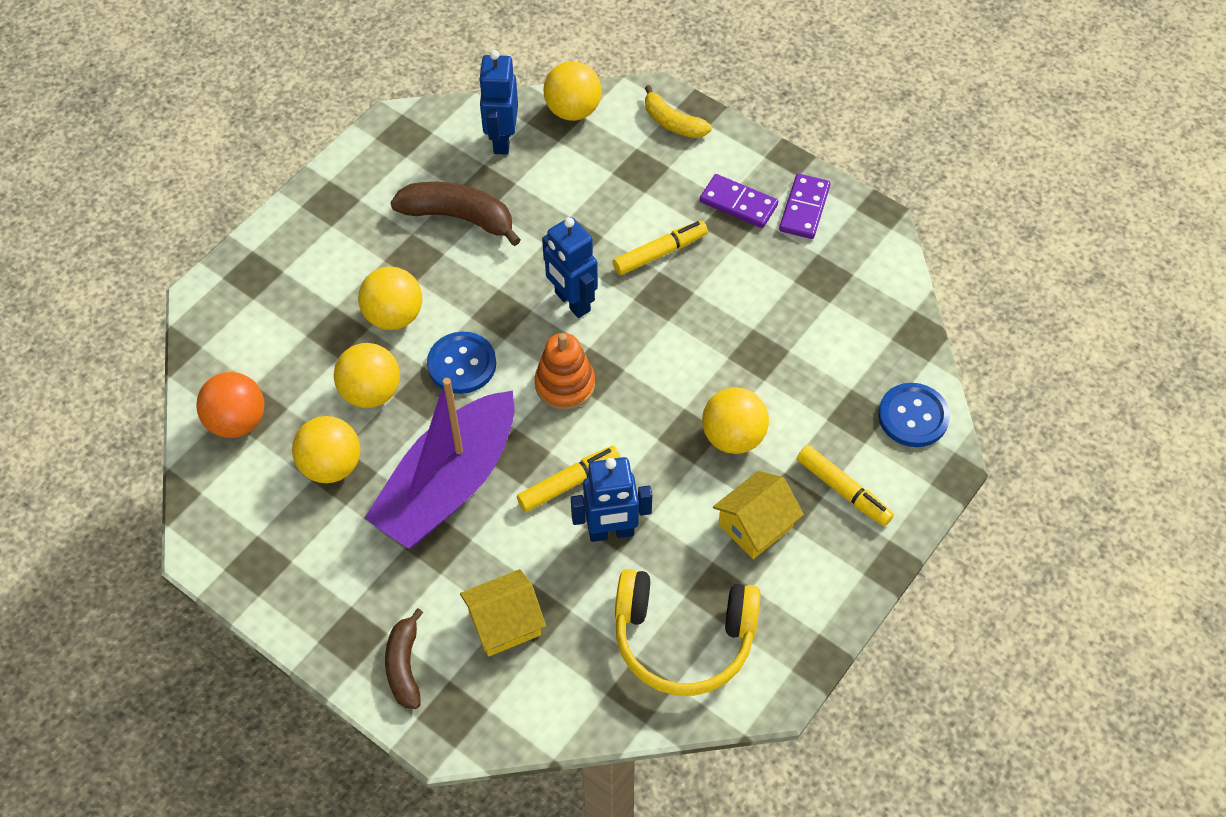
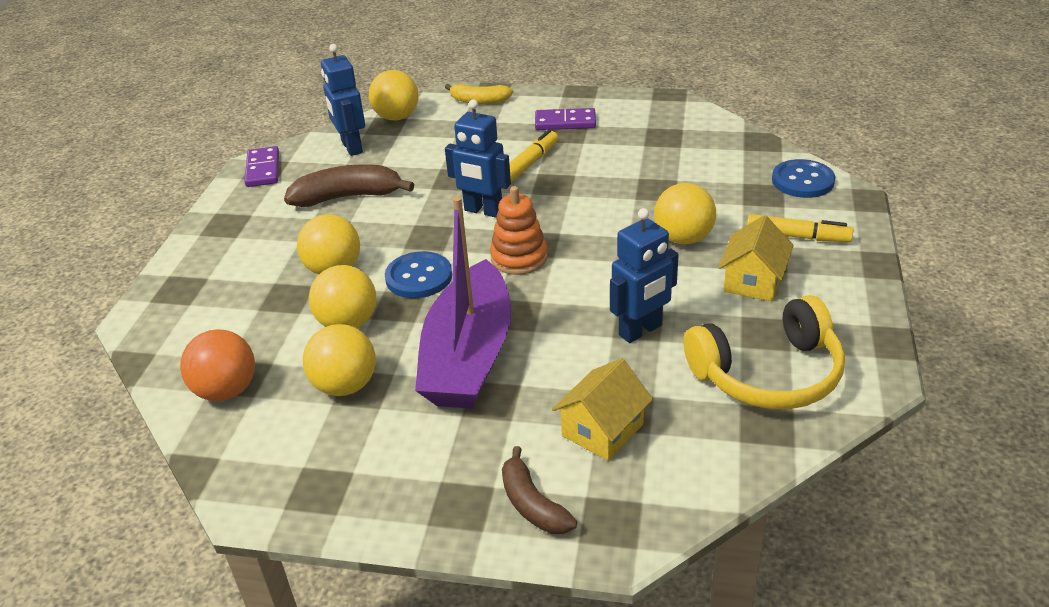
camera: 25 degrees left, 20 degrees down
(569, 483) = (576, 314): yellow marker -> none
(804, 209) = (615, 110): purple domino -> purple domino (263, 169)

